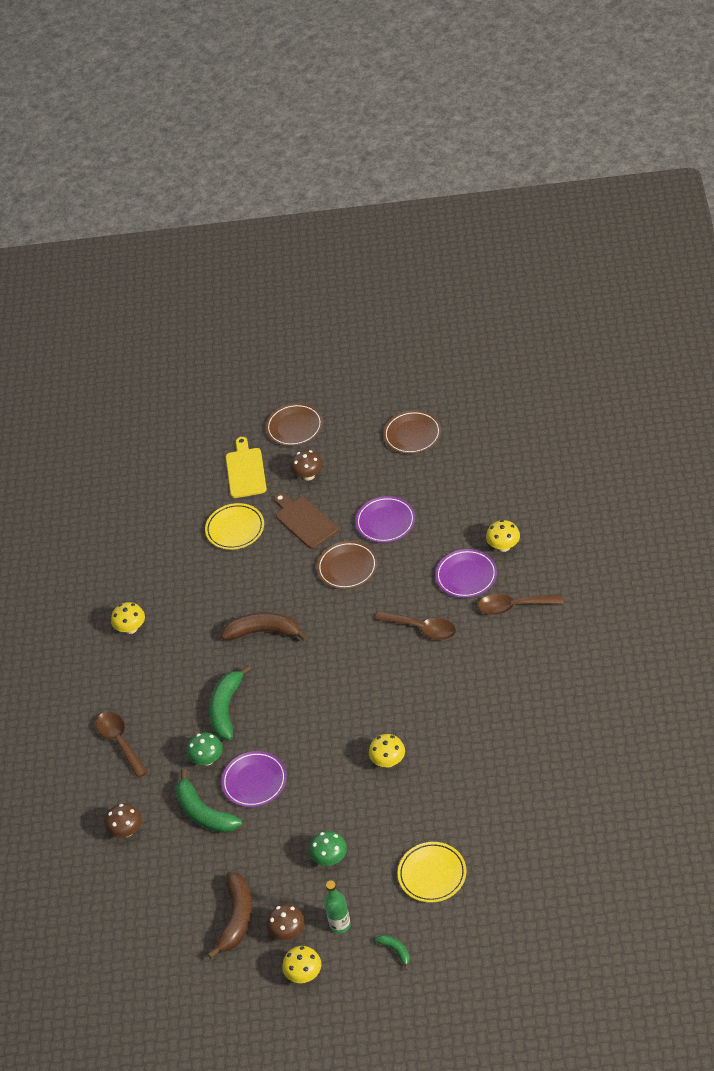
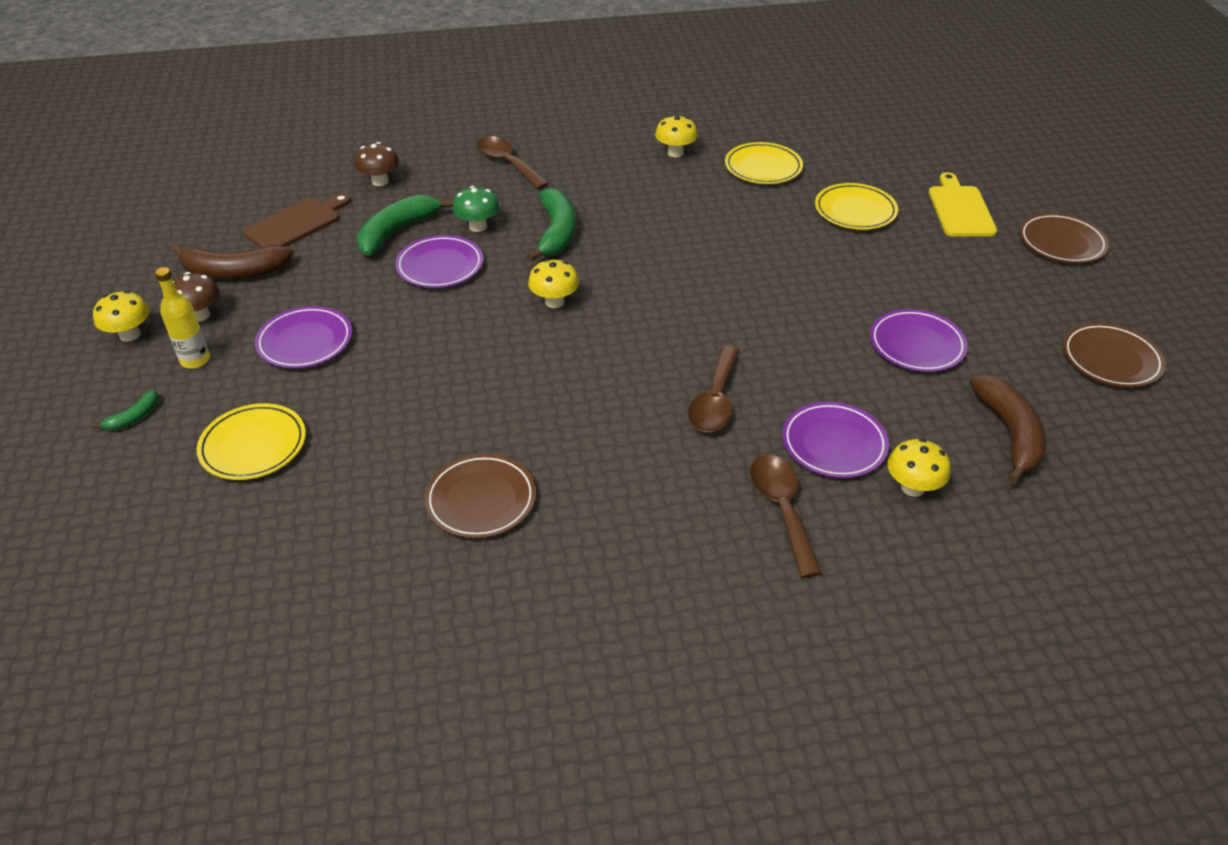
camera: 75 degrees right, 5 degrees down
(120, 741) = (507, 163): brown spoon -> brown spoon turned 90 degrees counterclockwise
(166, 575) = (763, 168): none -> yellow plate
(226, 709) = (556, 233): green banana -> green banana turned 90 degrees clockwise
(245, 471) = (960, 209): yellow cutting board -> yellow cutting board turned 75 degrees counterclockwise
(264, 632) = (685, 251): brown banana -> brown banana (1009, 434)
(304, 521) = (890, 267): brown cutting board -> brown cutting board (296, 223)
(308, 475) = (976, 263): brown mushroom -> none
(330, 858) = (305, 342): green mushroom -> purple plate
(340, 925) = (195, 360): green bottle -> yellow bottle
(347, 568) = (816, 314): brown plate -> brown plate (481, 500)
(388, 761) = (463, 384): yellow mushroom -> yellow mushroom (554, 302)

